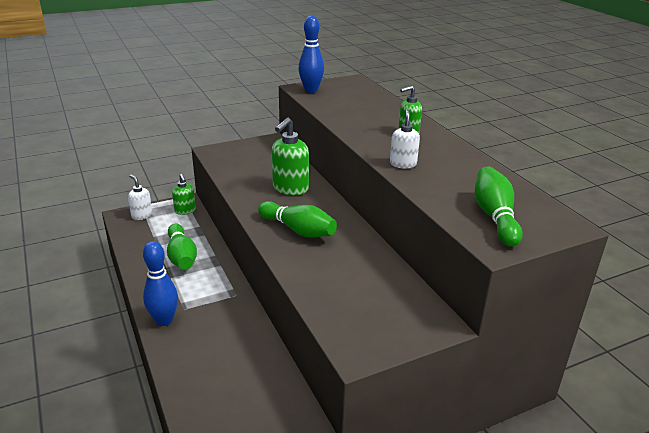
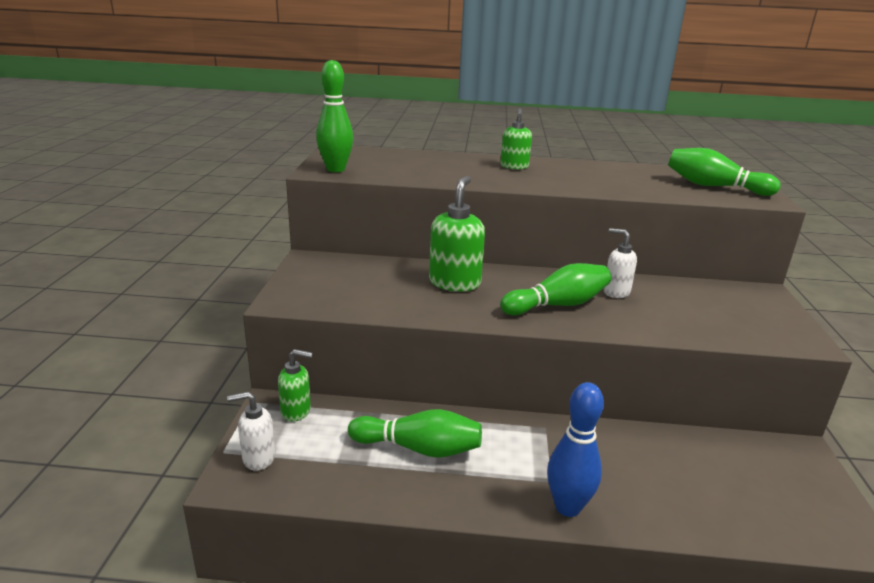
camera: 60 degrees left, 5 degrees down
(290, 188) = (455, 283): green soap dispenser -> green soap dispenser turned 135 degrees counterclockwise
(311, 90) = (336, 169): blue bowling pin -> green bowling pin
(403, 164) = (586, 185): white soap dispenser -> white soap dispenser (616, 292)

